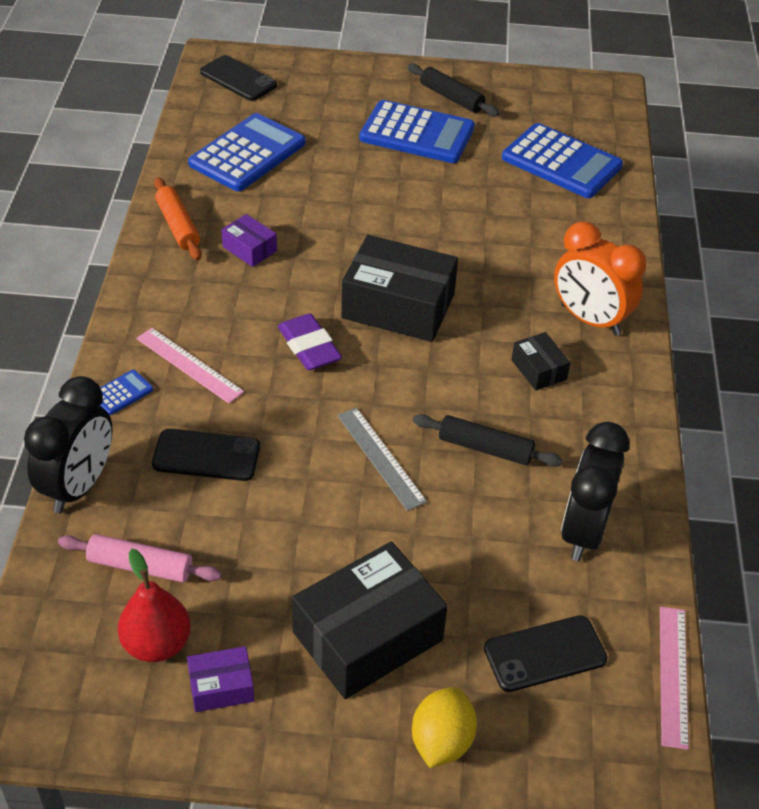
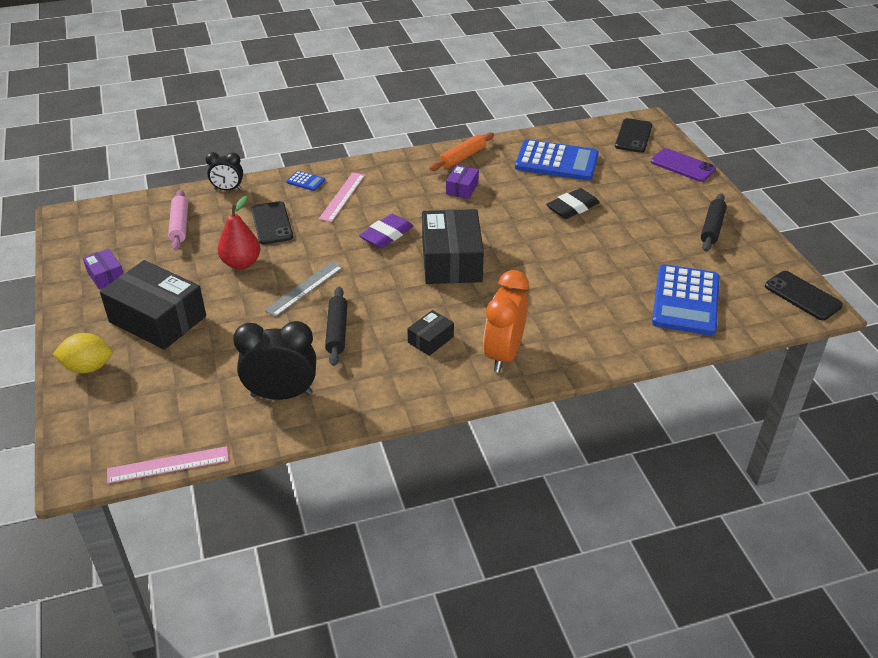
camera: 70 degrees right, 5 degrees down
(79, 486) = (228, 189): black clock -> black clock, size x0.58
(157, 644) = (128, 246): red pear -> red pear (241, 263)
(325, 70) = (682, 166): none -> purple phone
(352, 176) = (572, 208): none -> black eraser
(417, 133) = (650, 223): blue calculator -> none
(545, 654) = (167, 397): black phone -> black phone (802, 296)

